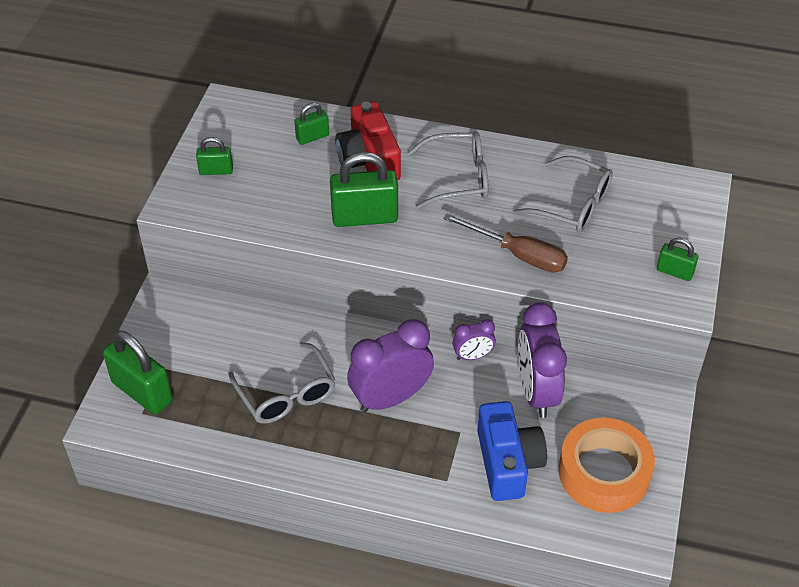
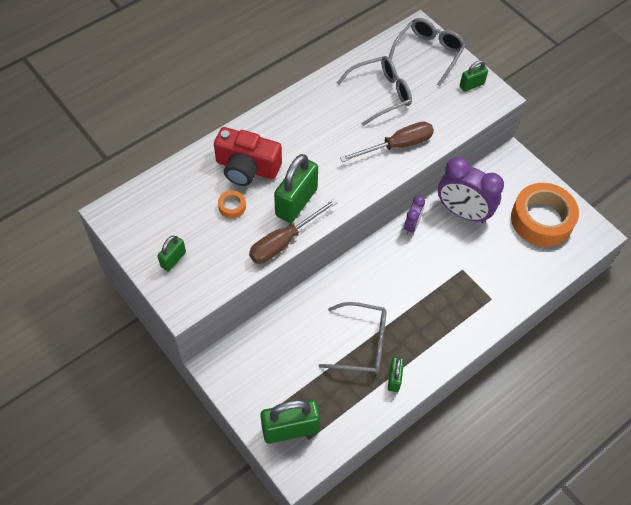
camera: 55 degrees left, 10 degrees up
(309, 234) = (284, 241): none -> brown screwdriver
(312, 137) = (195, 185): green padlock -> green padlock (394, 378)
(313, 176) = (232, 207): none -> orange tape
(391, 398) = (410, 288): purple clock -> none
(457, 178) = (307, 133): grey glasses -> grey glasses (428, 54)
(507, 462) = (501, 260): blue camera -> none

